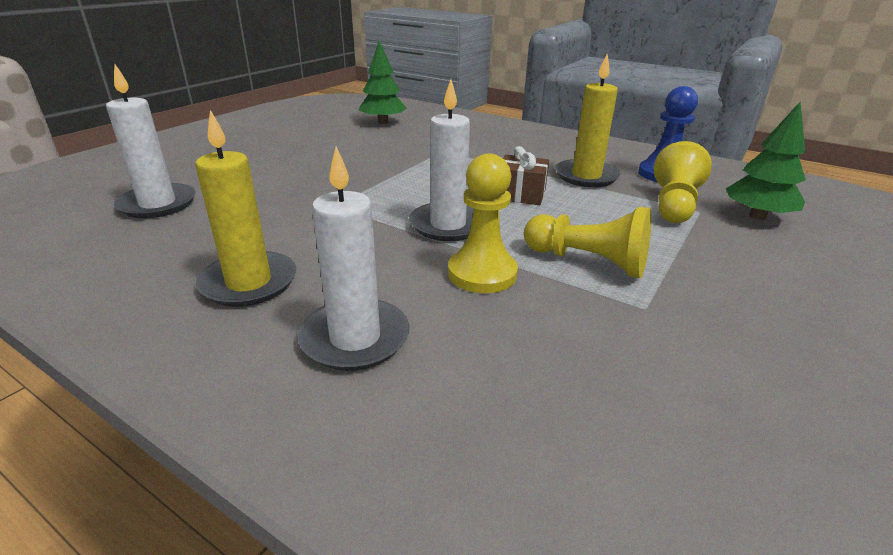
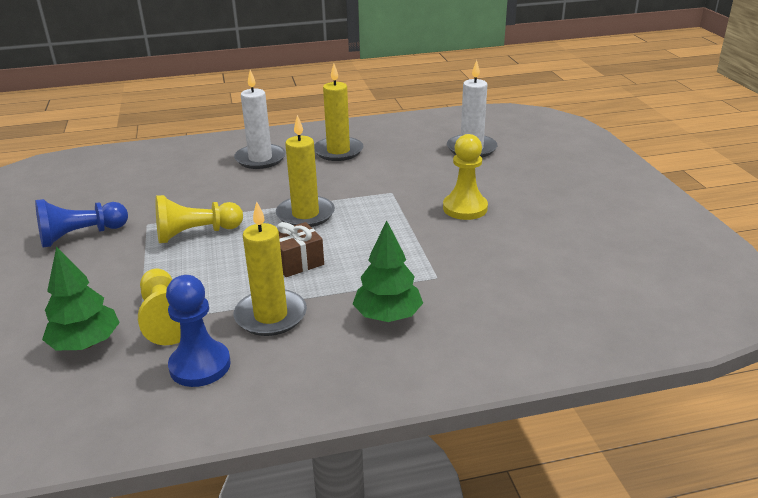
camera: 135 degrees right, 0 degrees up
(383, 122) = (578, 285): green tree -> green tree (388, 316)
(448, 225) = (305, 214): white candle -> yellow candle
(482, 273) = (246, 200): yellow pawn -> yellow pawn (465, 208)
(762, 339) = (81, 235): none -> blue pawn

